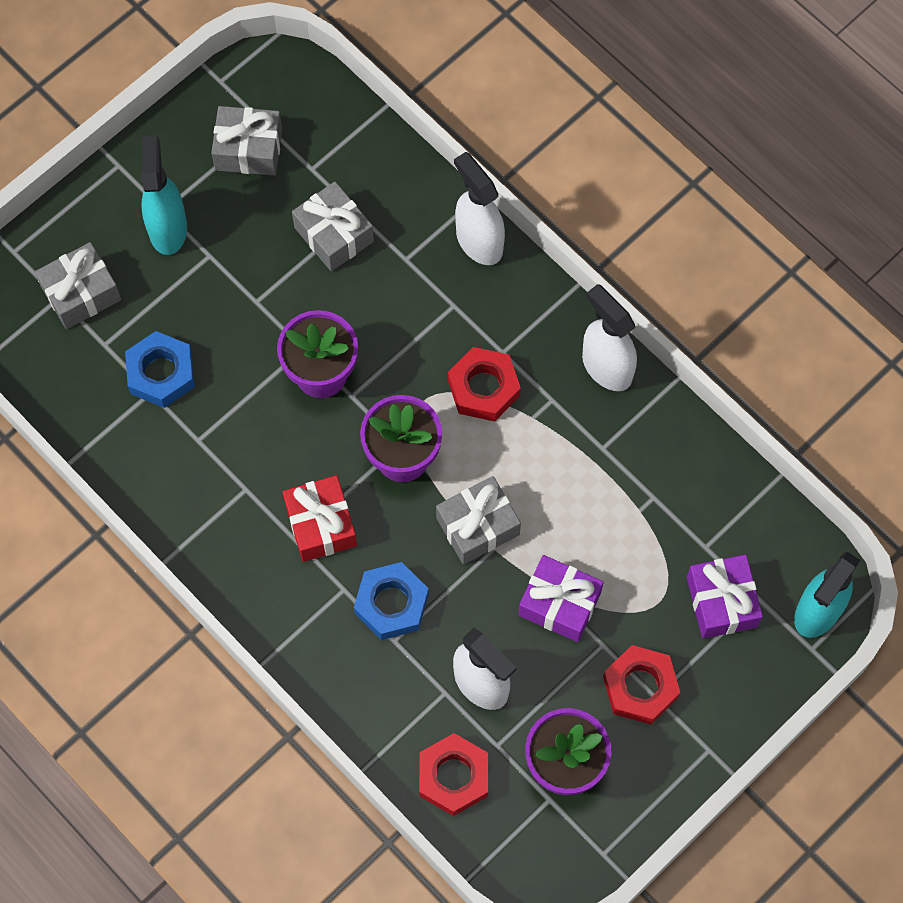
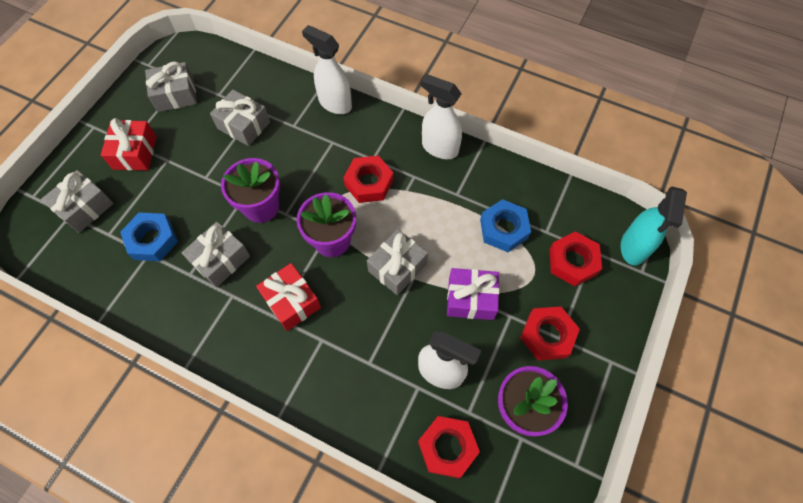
camera: 20 degrees left, 5 degrees down
(168, 228) = (135, 152): turquoise spray bottle -> red gift
(244, 433) = (220, 260): none -> grey gift
(391, 604) = (358, 338): blue nut -> blue nut (503, 229)
(721, 602) = (572, 262): purple gift -> red nut

